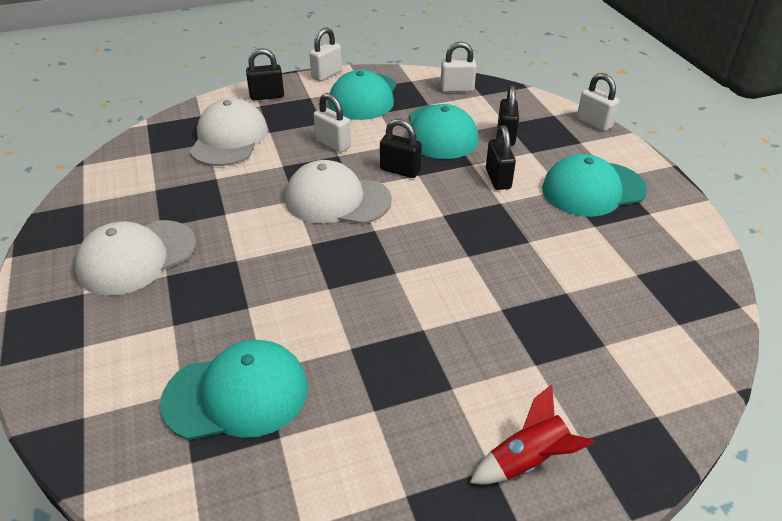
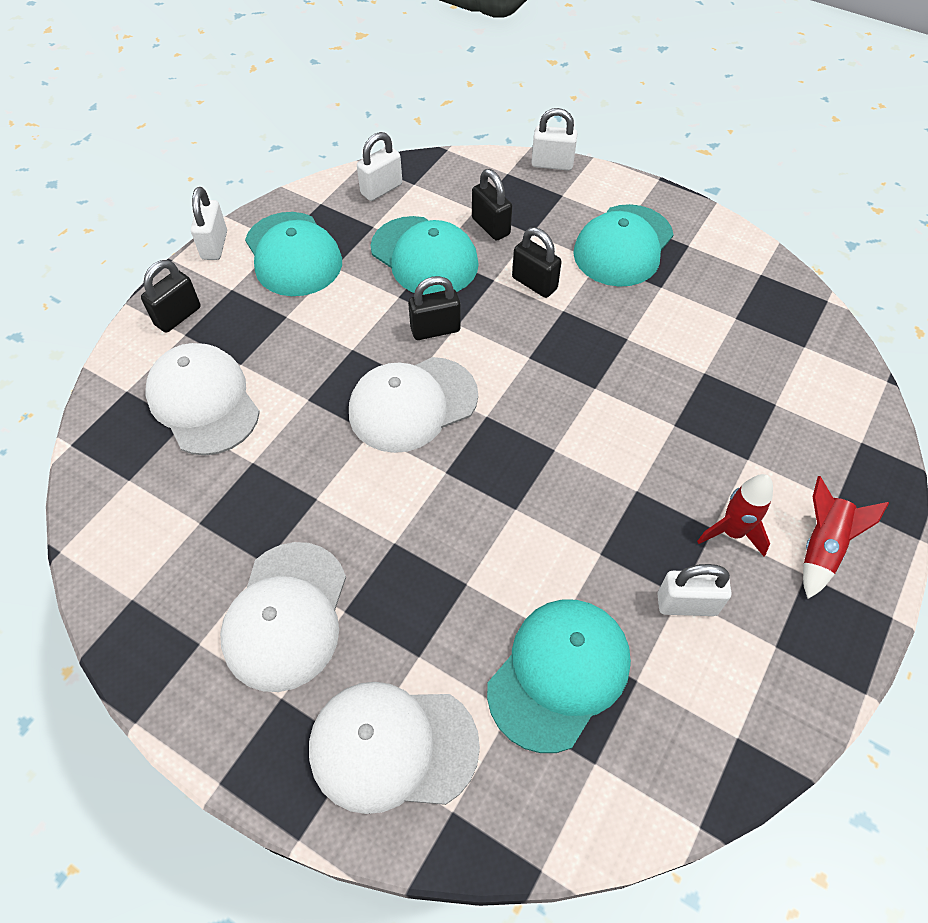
camera: 40 degrees left, 15 degrees up
(100, 358) = (392, 746): none -> white cap
(333, 144) = (331, 338): white padlock -> white padlock (686, 604)
(463, 400) = (732, 532): none -> red rocket

